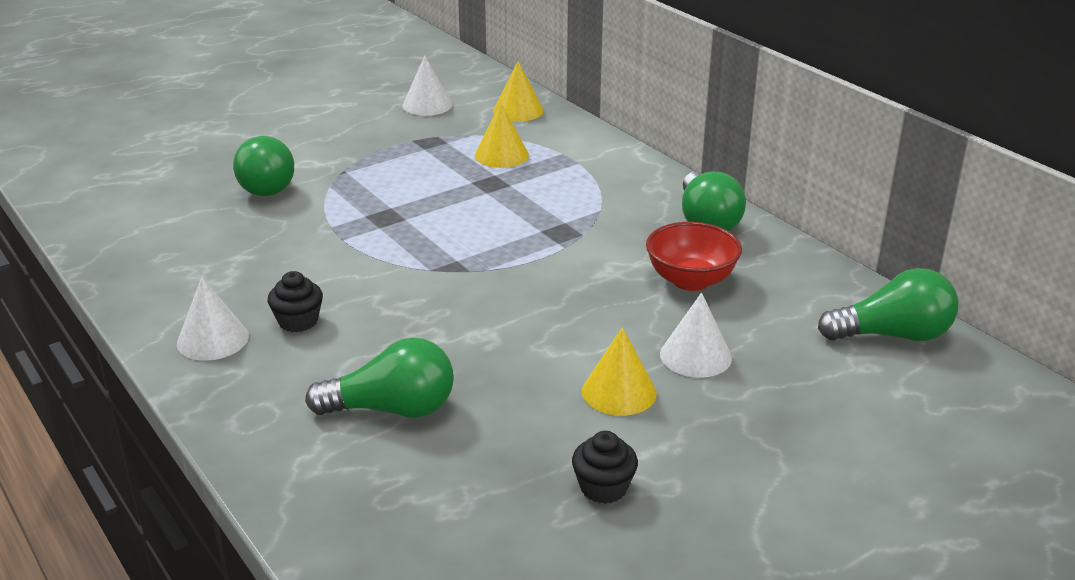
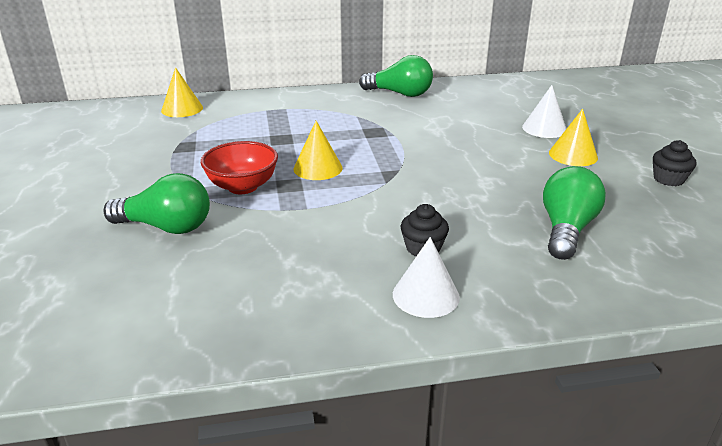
camera: 65 degrees left, 0 degrees up
(427, 105) = (120, 135): white cone -> none
(501, 155) = (243, 127): yellow cone -> yellow cone (318, 168)
(691, 280) = (463, 112): red bowl -> red bowl (242, 187)
(892, 335) = (547, 85): green light bulb -> none

